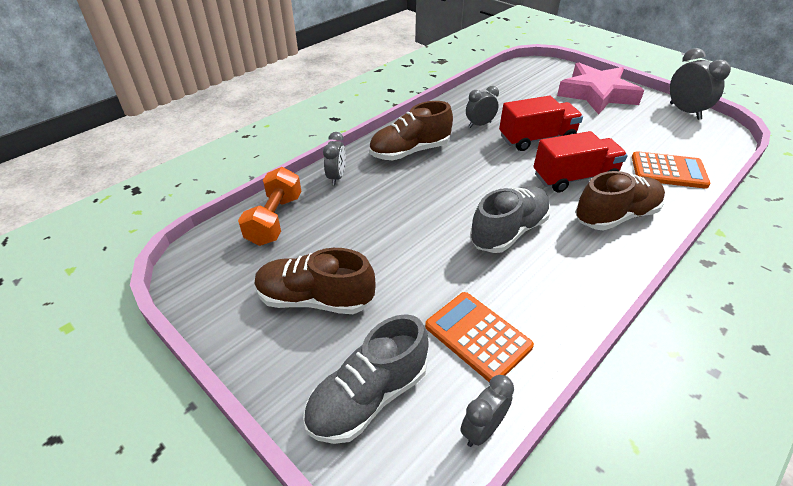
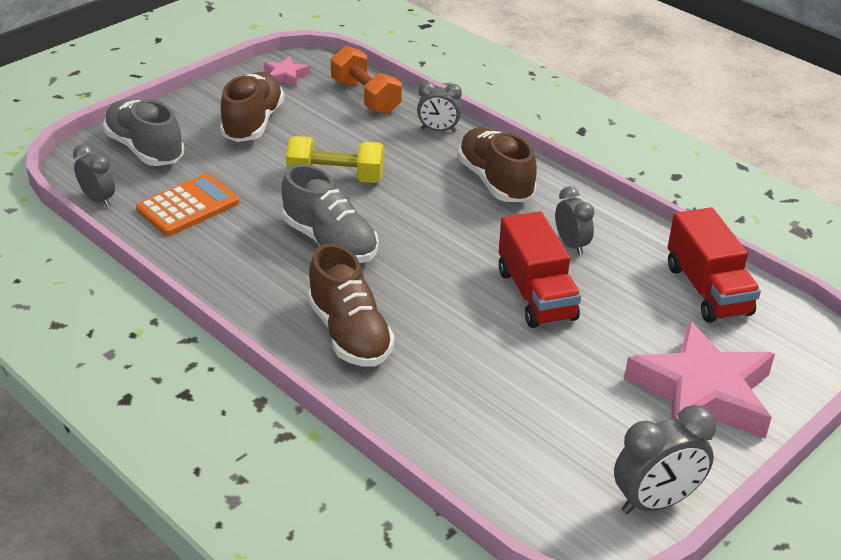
camera: 90 degrees right, 5 degrees down
(217, 280) = (285, 76): none -> pink star
(274, 220) = (366, 97): orange dumbbell -> orange dumbbell turned 45 degrees clockwise
(413, 233) = (336, 177): none -> yellow dumbbell
(574, 178) = (435, 313): red truck -> red truck (707, 290)
(668, 171) = (453, 416): orange calculator -> none

